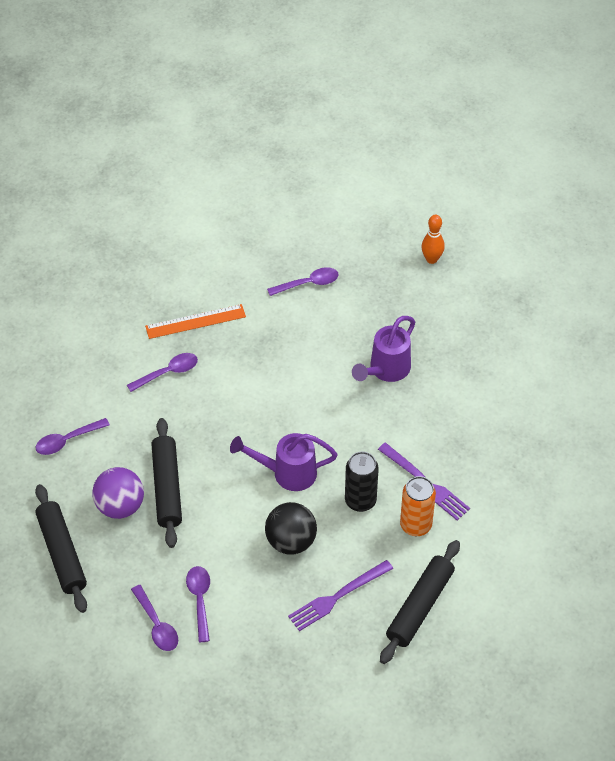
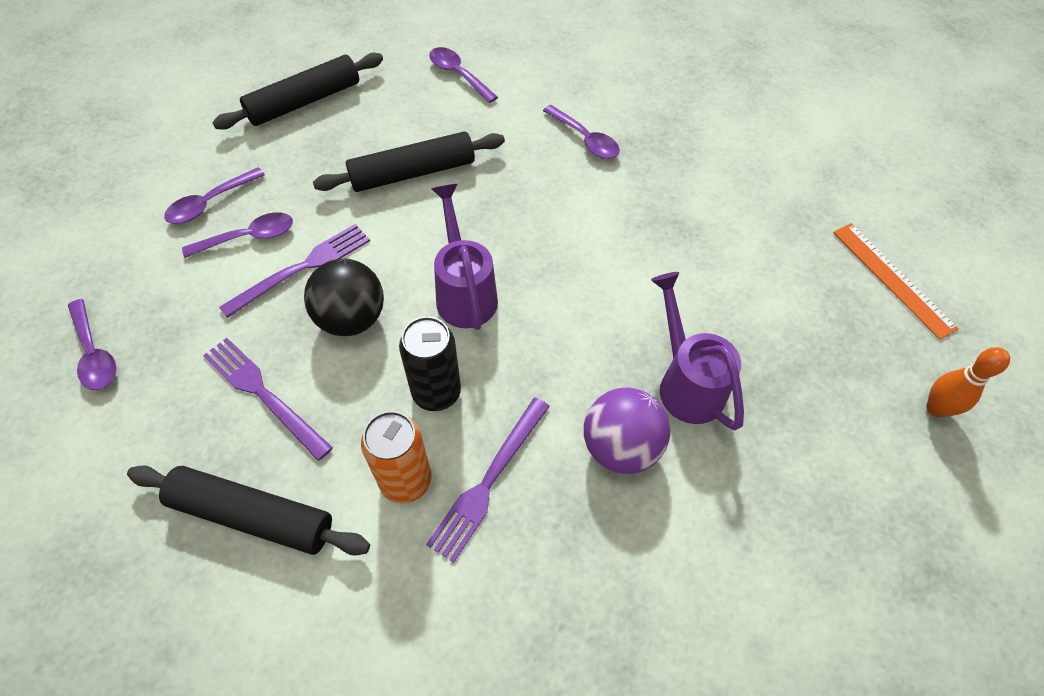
camera: 75 degrees right, 5 degrees up
(120, 506) = (377, 136): purple ball -> purple ball (620, 447)
(195, 321) = (674, 149): orange ruler -> orange ruler (892, 279)
(239, 567) = (302, 268): none -> purple fork
(308, 283) = (798, 254): purple spoon -> purple spoon (94, 353)
(385, 370) = (686, 382): purple watering can -> purple watering can turned 45 degrees clockwise

